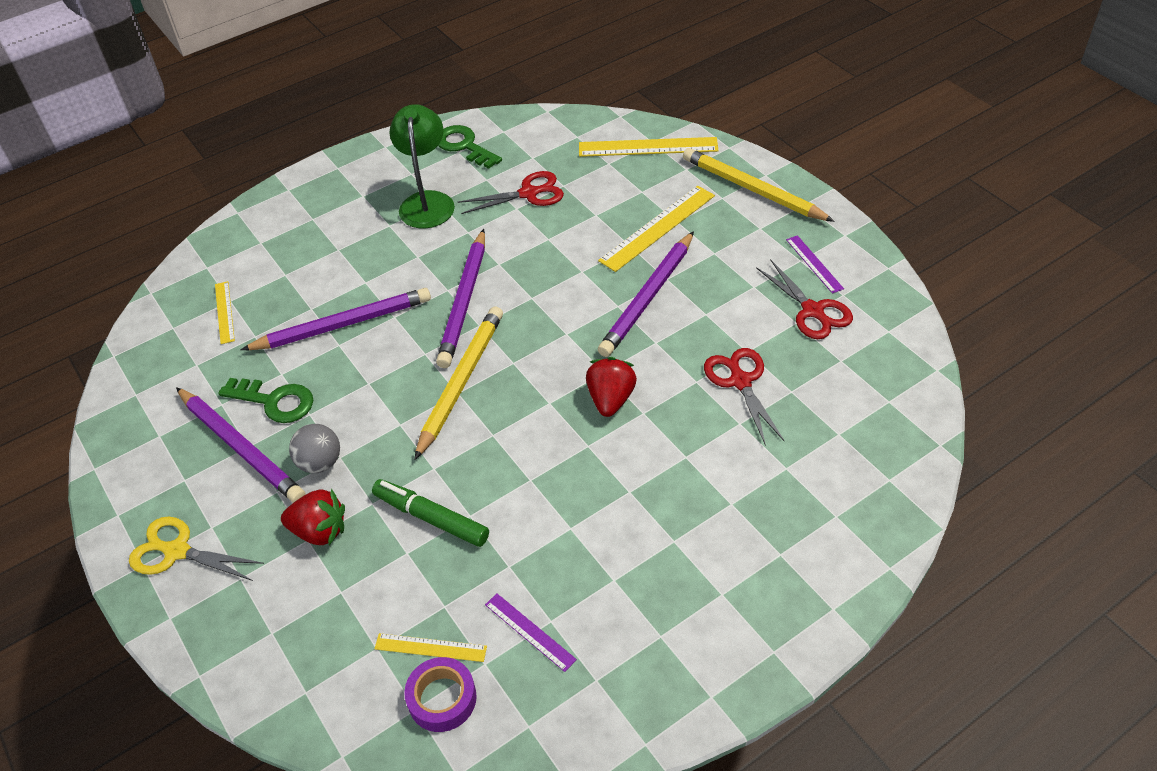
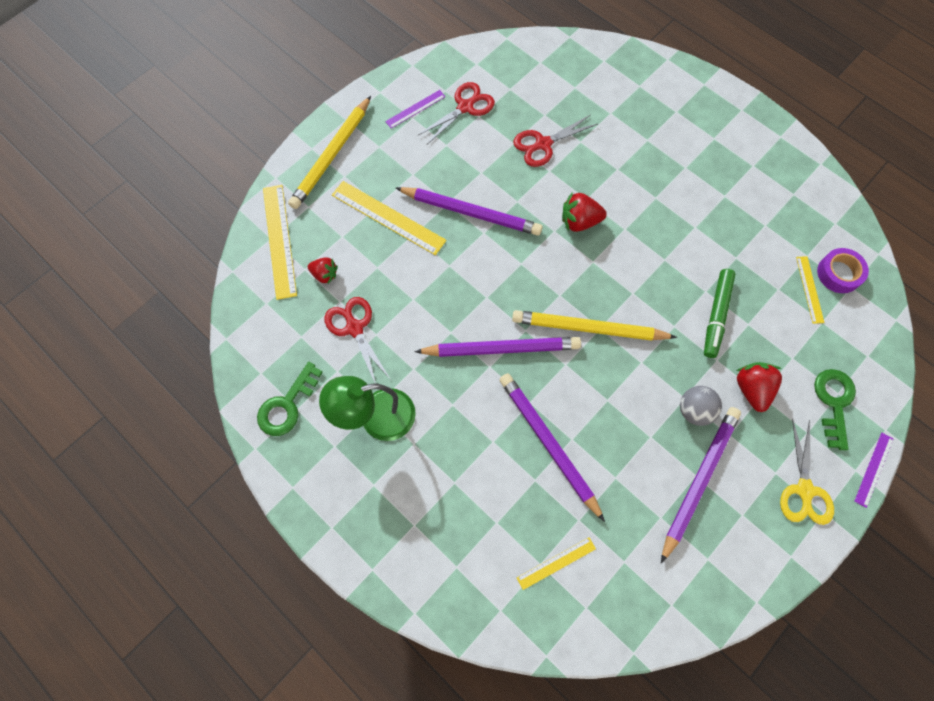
camera: 105 degrees left, 20 degrees up
(274, 401) = (646, 471): green key -> green key (833, 402)
(529, 631) = (777, 235): purple ruler -> purple ruler (873, 469)
(598, 176) = (324, 274): none -> red strawberry

